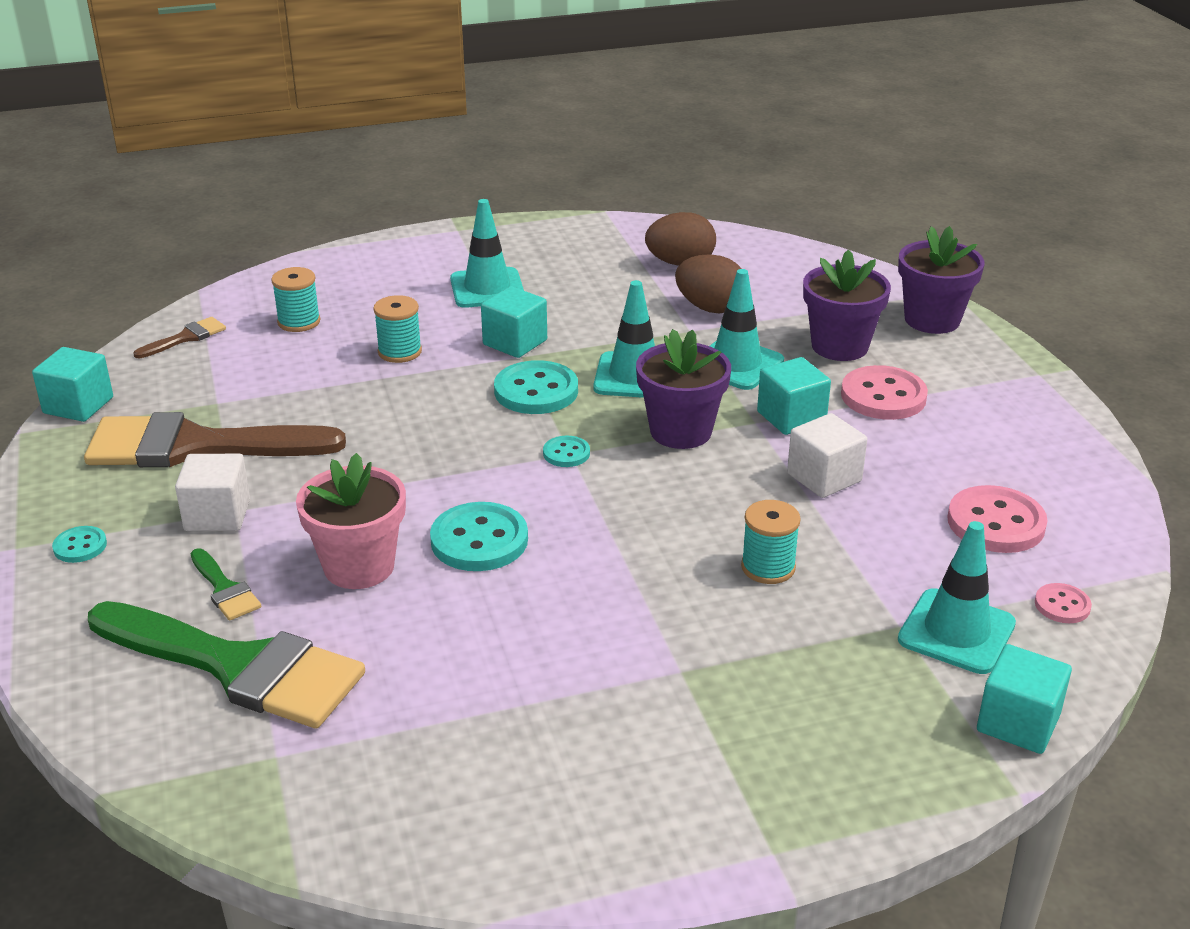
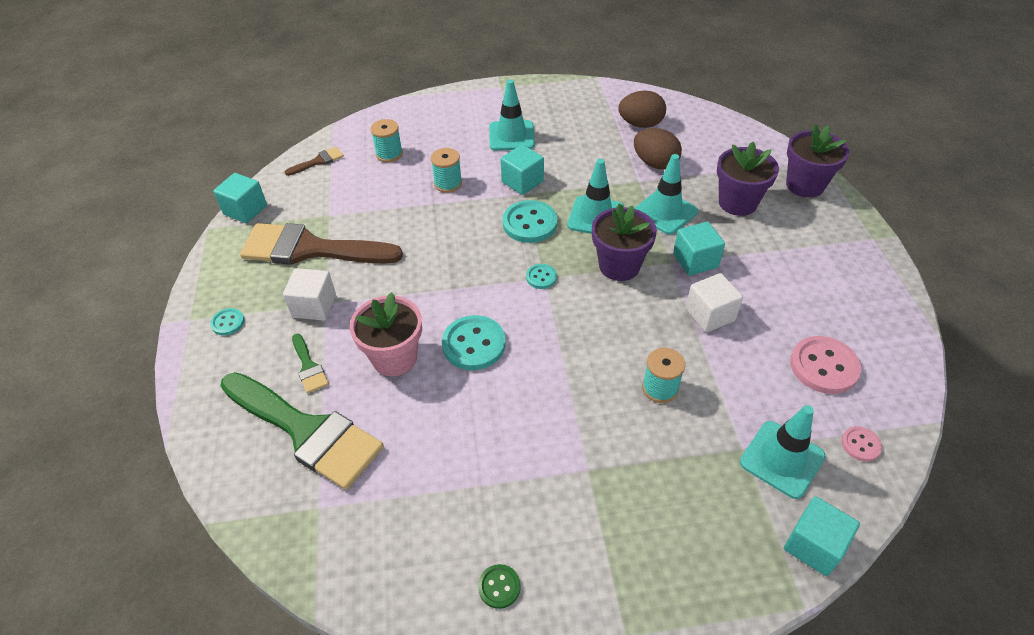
camera: 10 degrees right, 15 degrees up
(575, 818) = (499, 587): none -> green button
(883, 396) = (761, 248): pink button -> none

